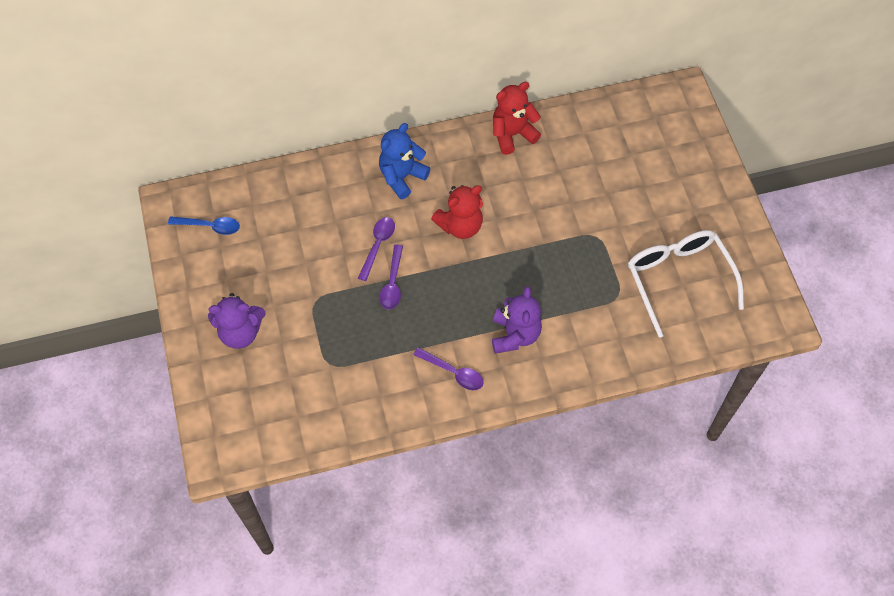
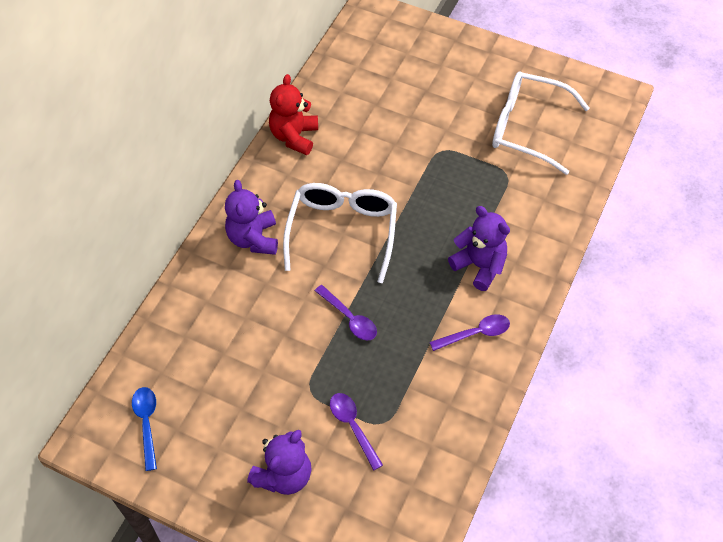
camera: 50 degrees left, 5 degrees down
(209, 226) = (147, 424): blue spoon -> blue spoon turned 60 degrees counterclockwise
(377, 245) = (302, 303): purple spoon -> purple spoon (353, 427)
(402, 177) = (253, 238): blue teddy bear -> purple teddy bear
(460, 225) = (342, 231): red teddy bear -> white glasses

